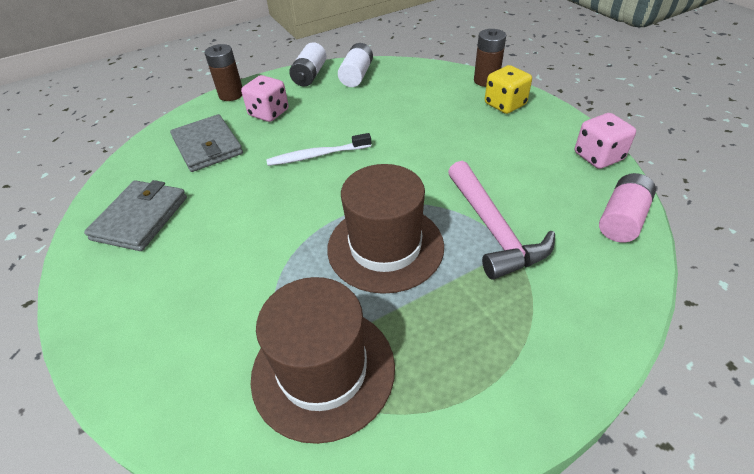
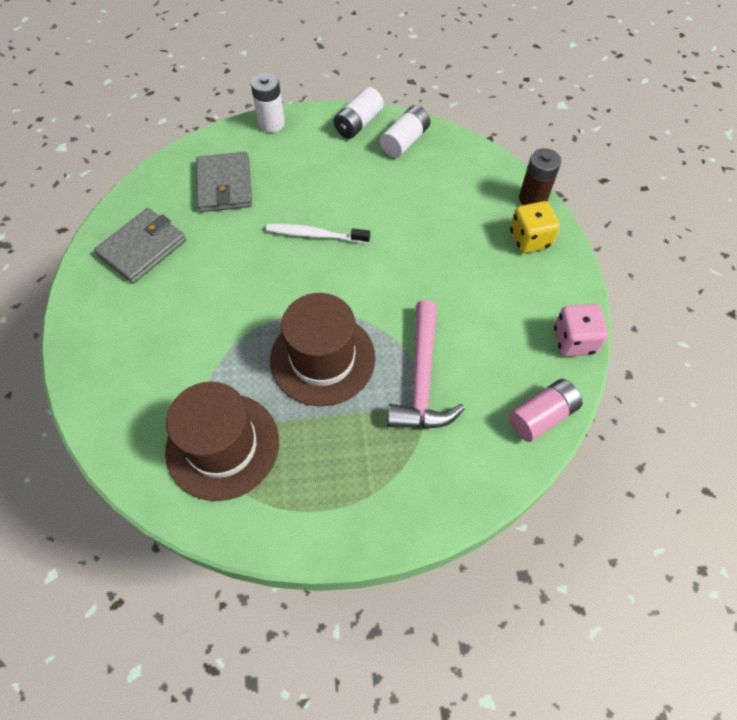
camera: 20 degrees right, 15 degrees up
(231, 94) = (271, 123): brown battery -> white battery
(269, 113) = (296, 163): pink dice -> none

